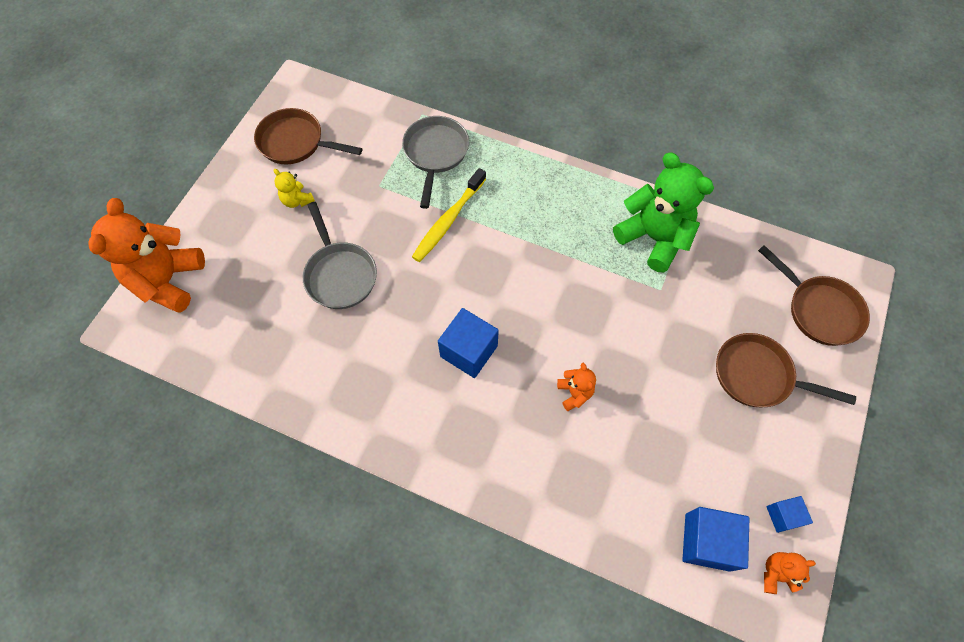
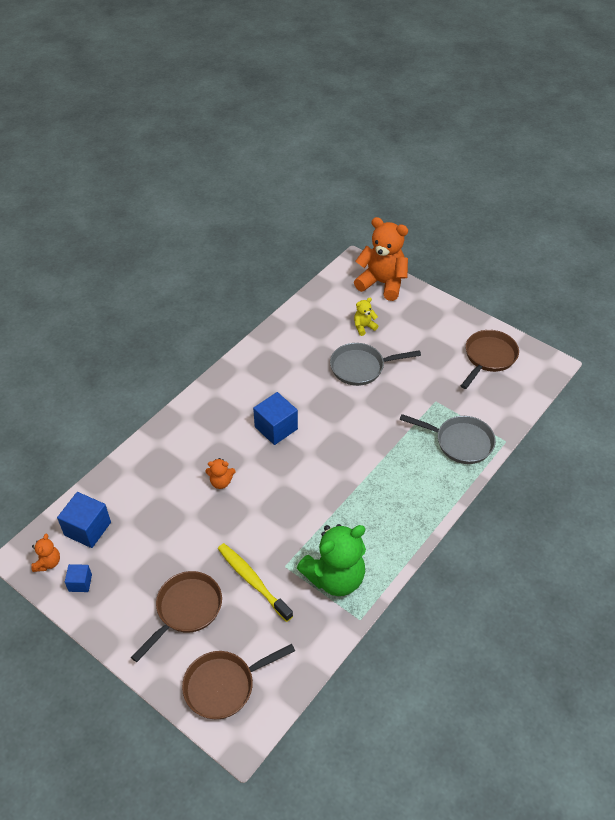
camera: 105 degrees right, 15 degrees down
(297, 200) = (432, 352): yellow teddy bear -> yellow teddy bear (364, 327)
(448, 220) = (391, 438): yellow toothbrush -> yellow toothbrush (252, 581)

